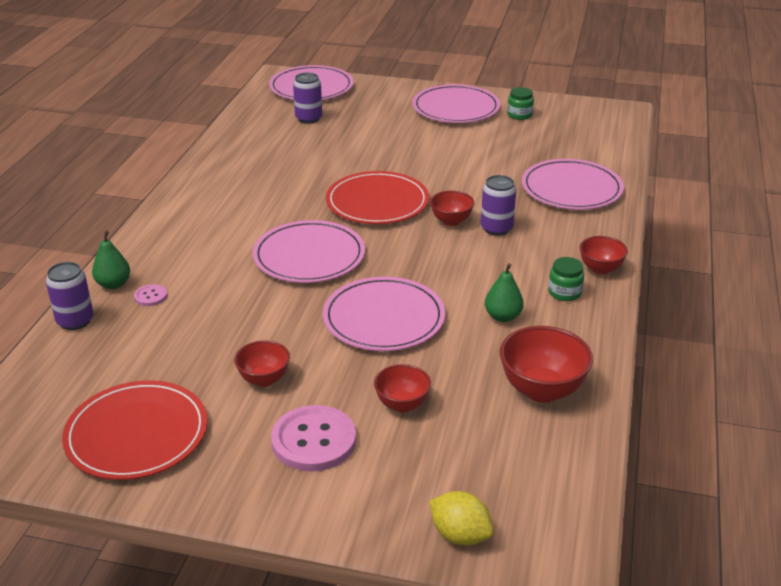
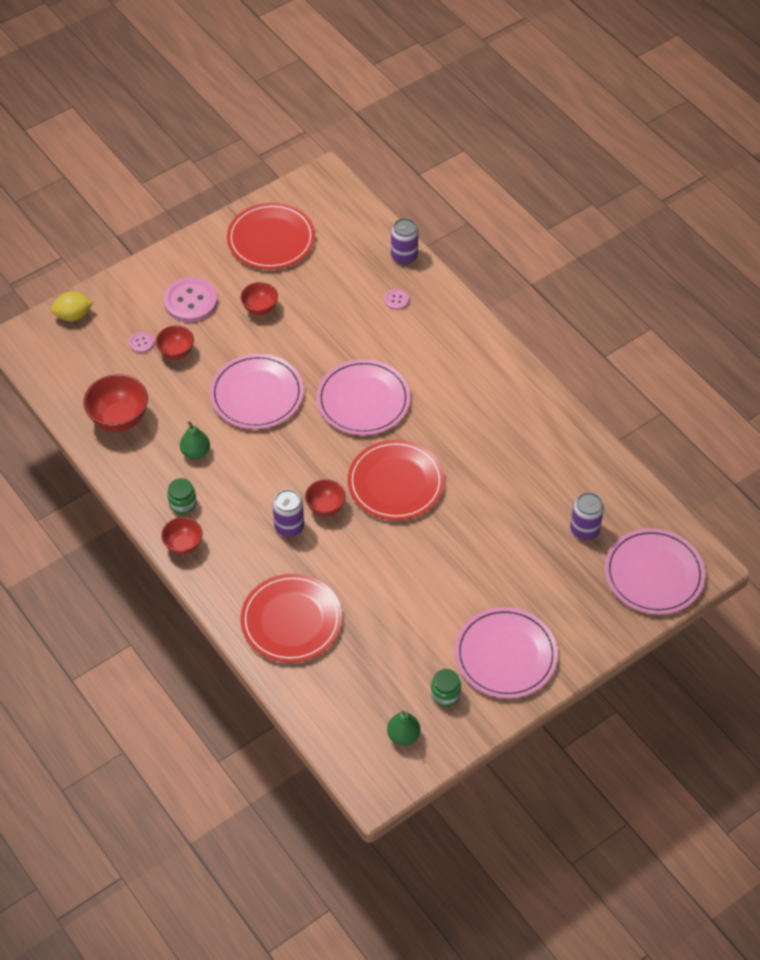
camera: 130 degrees right, 20 degrees up
(113, 284) = (429, 289): green pear -> green pear (403, 735)
(424, 441) = (141, 343): none -> pink button
(571, 188) = (291, 620): pink plate -> red plate

